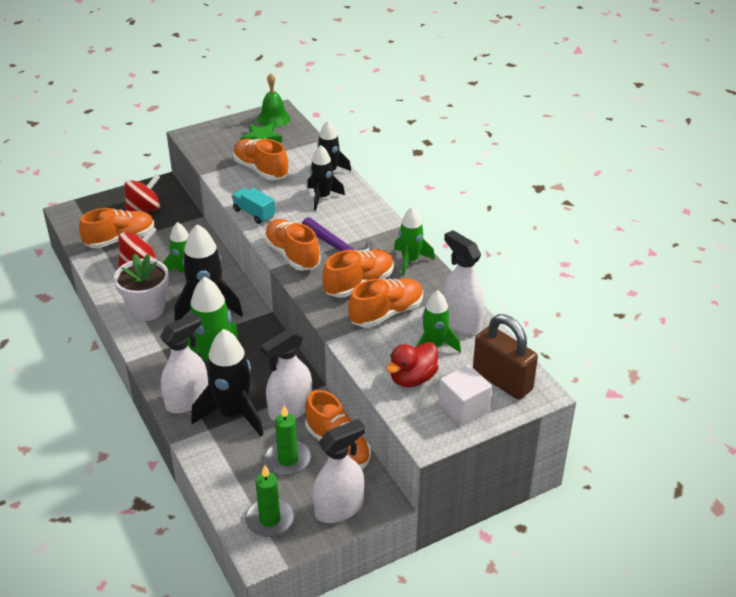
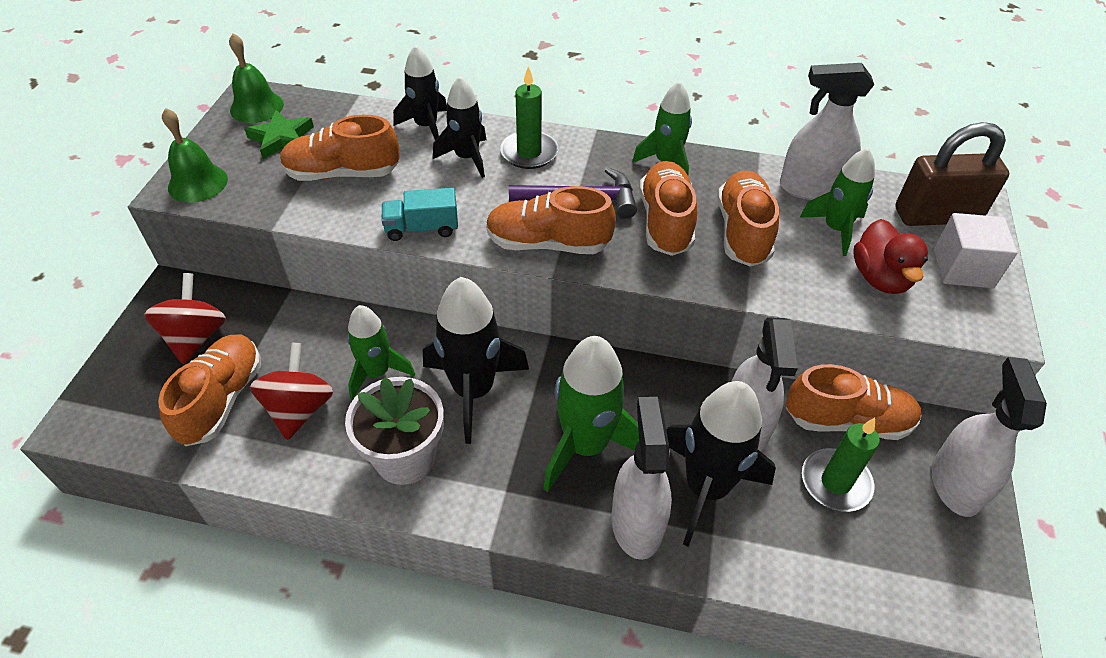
camera: 50 degrees left, 10 degrees up
(202, 138) = (198, 183): none -> green bell
(270, 519) = (933, 567): green candle -> green candle (529, 153)

